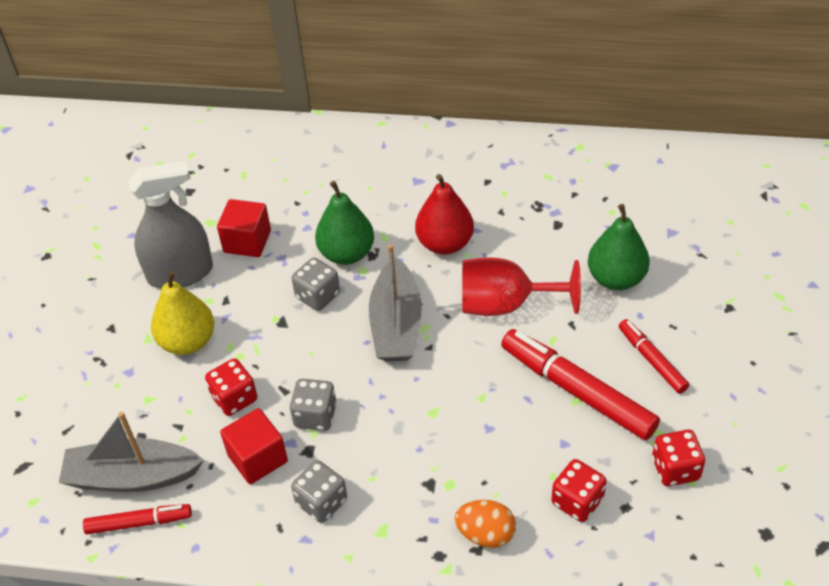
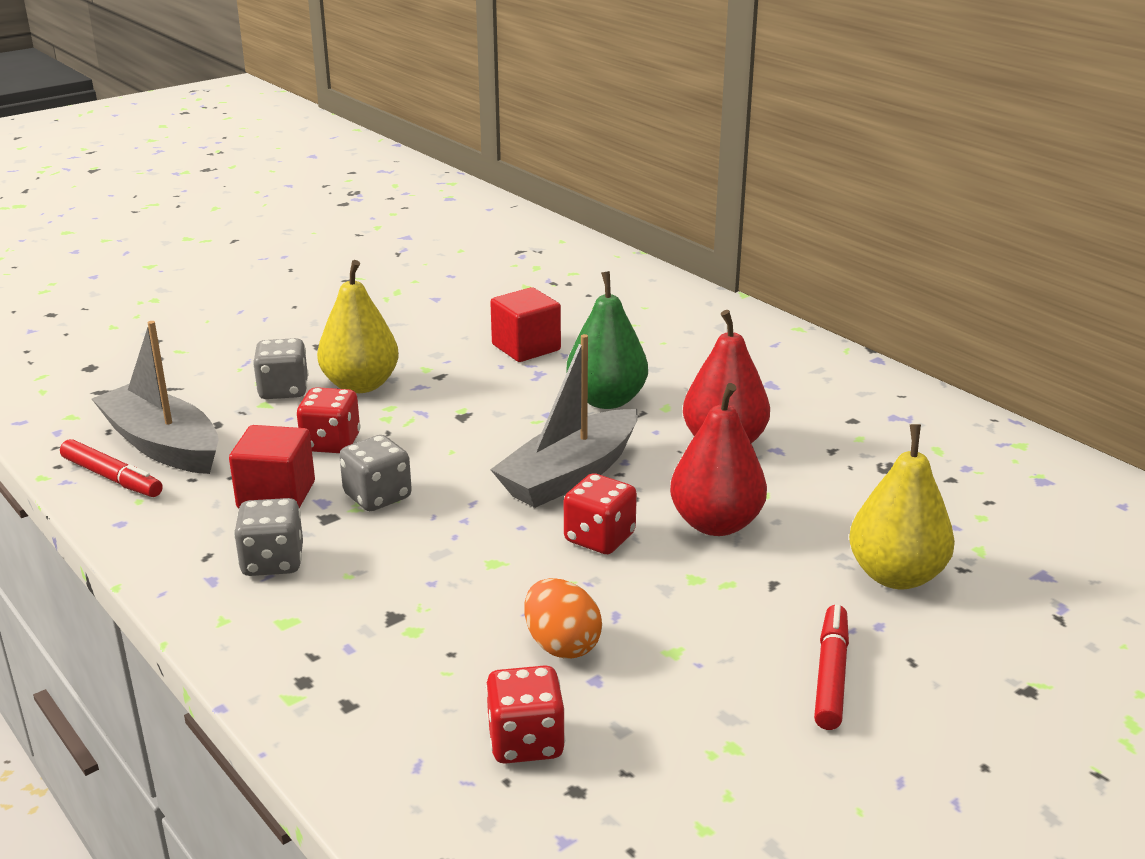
camera: 40 degrees right, 20 degrees down
(180, 273) = (432, 339): grey spray bottle -> none
(318, 296) = (527, 415): grey dice -> grey dice (283, 390)
(485, 534) = (378, 697): orange egg -> orange egg (561, 645)
(505, 305) = (716, 524): red goblet -> red pear
(577, 391) = (686, 644): red marker -> none
(616, 278) = (896, 575): green pear -> yellow pear
(675, 469) = (700, 799): red dice -> red dice (599, 538)

